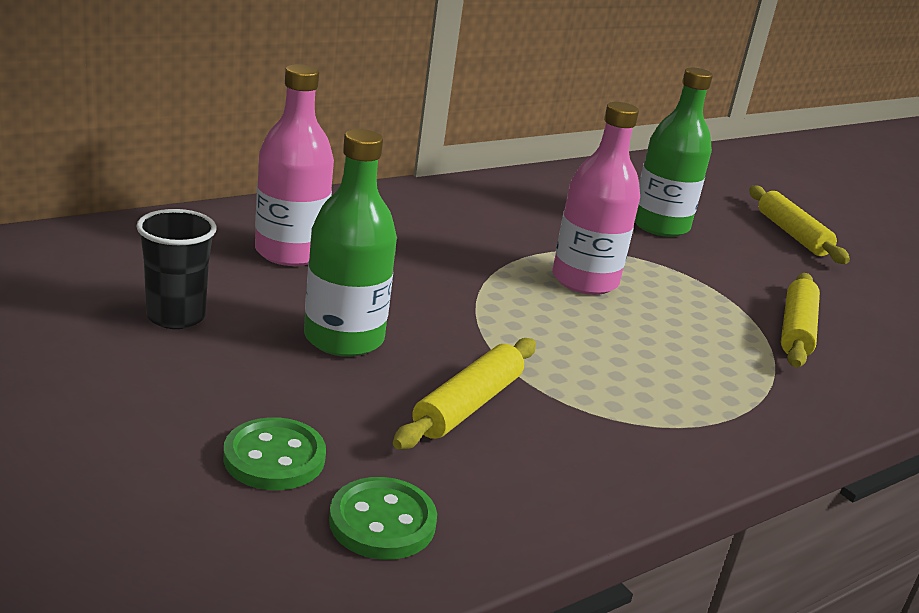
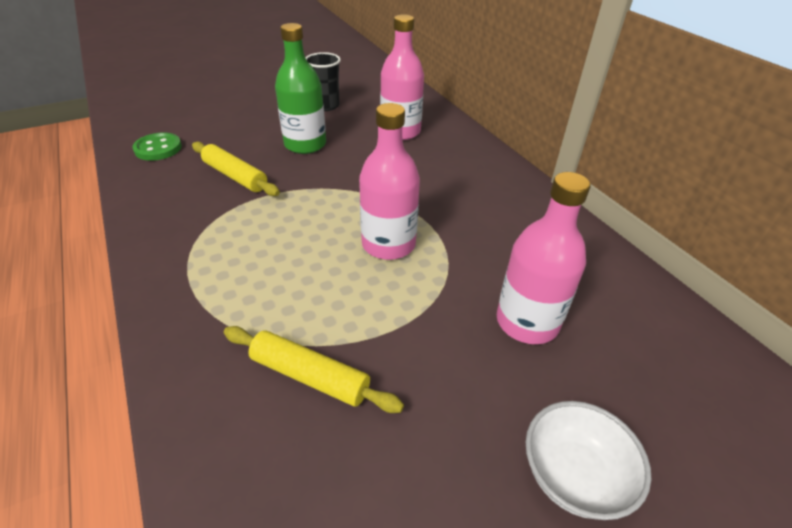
camera: 100 degrees right, 15 degrees up
(274, 458) = (211, 127): green button -> none
(660, 226) = (527, 322): green bottle -> pink bottle
(792, 234) = (573, 475): yellow rolling pin -> white bowl

